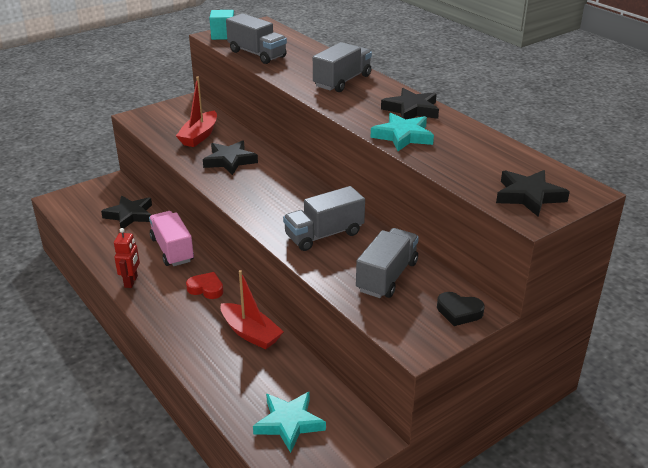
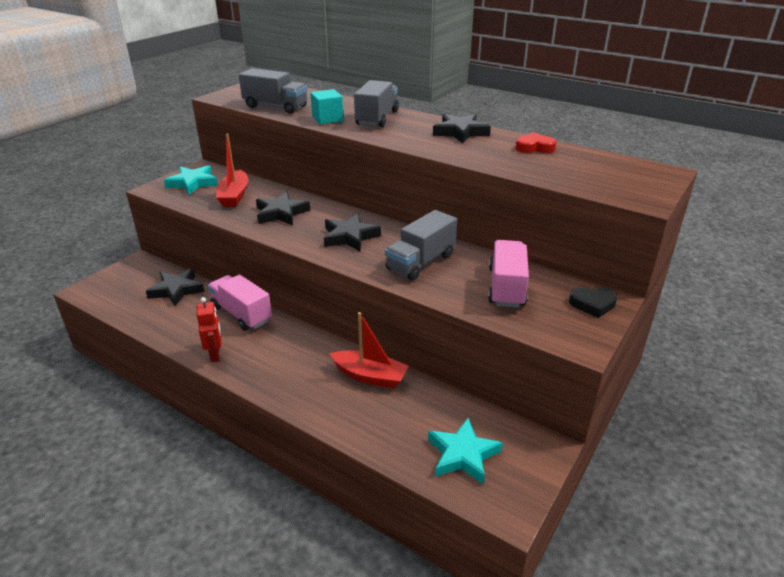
camera: 20 degrees left, 0 degrees up
(206, 289) = (299, 344): red heart -> red heart (534, 147)
(223, 35) = (228, 96): turquoise cube -> turquoise cube (327, 119)
(387, 276) = (506, 287): grey truck -> pink truck
(403, 136) = (473, 154): turquoise star -> turquoise star (193, 183)
(529, 196) = (626, 184): black star -> black star (350, 236)

